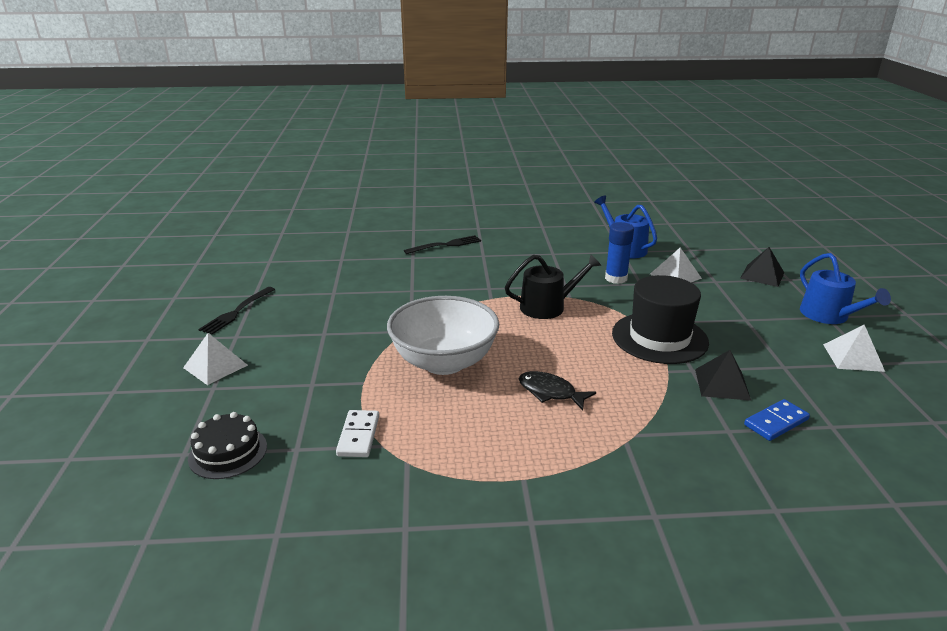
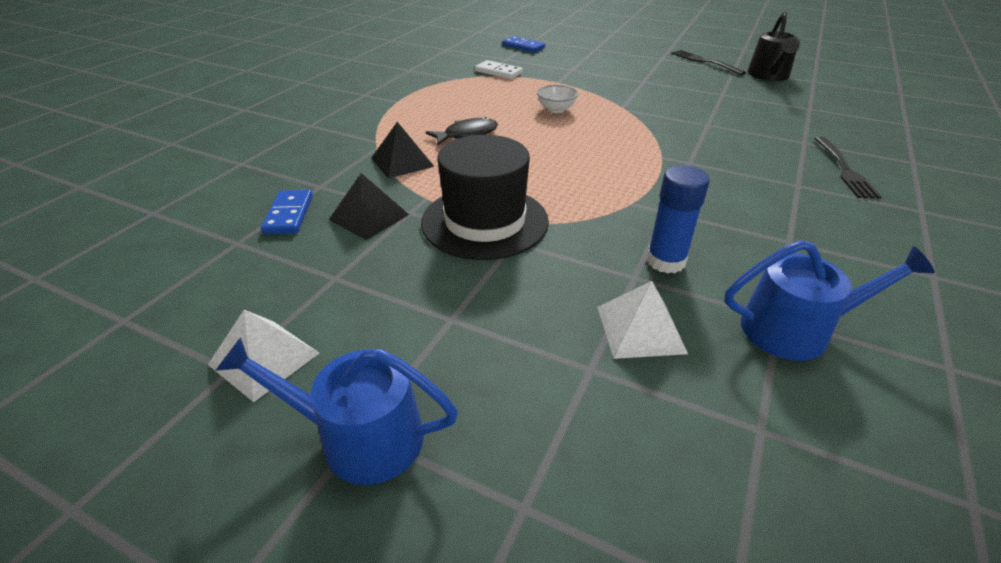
camera: 120 degrees right, 10 degrees up
(215, 366) = (622, 51): white pyramid -> none
(228, 452) = (523, 46): black cake -> blue domino
(444, 362) = (556, 109): white bowl -> white bowl, size x0.41
(548, 307) = (616, 181): black watering can -> black watering can (769, 75)
(762, 275) = (570, 468): black pyramid -> black pyramid (402, 162)

